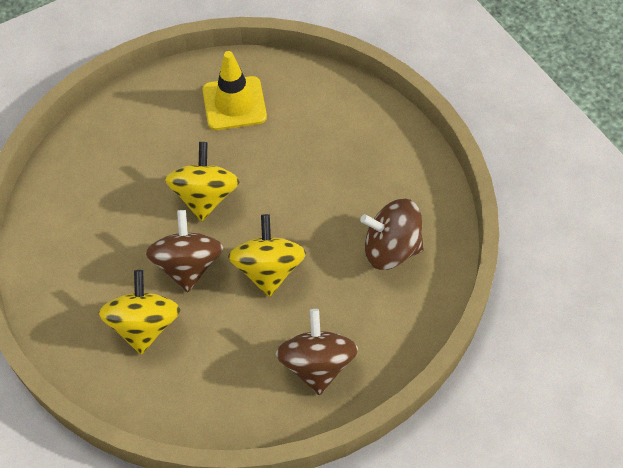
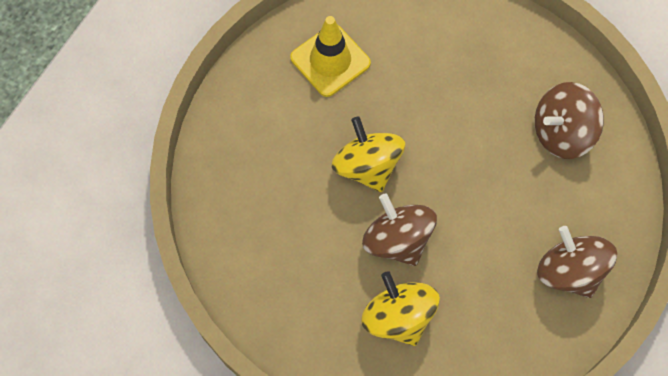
camera: 30 degrees left, 10 degrees up
(268, 270) = (470, 207): yellow spinning top -> none

